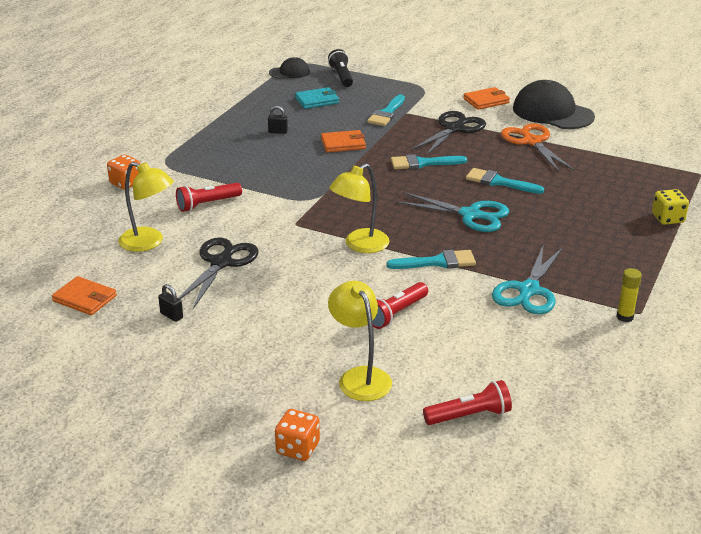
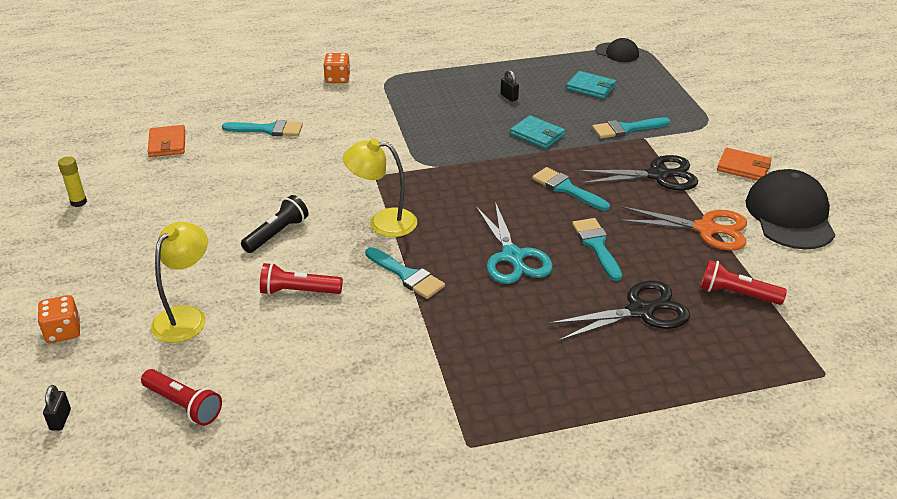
camera: 50 degrees right, 5 degrees up
(149, 243) = (268, 129): yellow lamp -> turquoise brush
(171, 316) = (182, 188): black padlock -> black padlock (60, 420)
(207, 204) = (353, 124): red flashlight -> red flashlight (736, 294)
(221, 262) = (278, 172): black scissors -> black scissors (641, 311)
(341, 76) = (653, 77): black flashlight -> black flashlight (277, 234)
(343, 144) = (537, 135): orange wallet -> turquoise wallet
(528, 291) = (422, 351): turquoise scissors -> none
(531, 141) = (707, 229): orange scissors -> orange scissors turned 75 degrees clockwise
(624, 317) = (448, 438): yellow glue stick -> yellow glue stick (78, 202)
(667, 218) = (687, 389): yellow dice -> none

